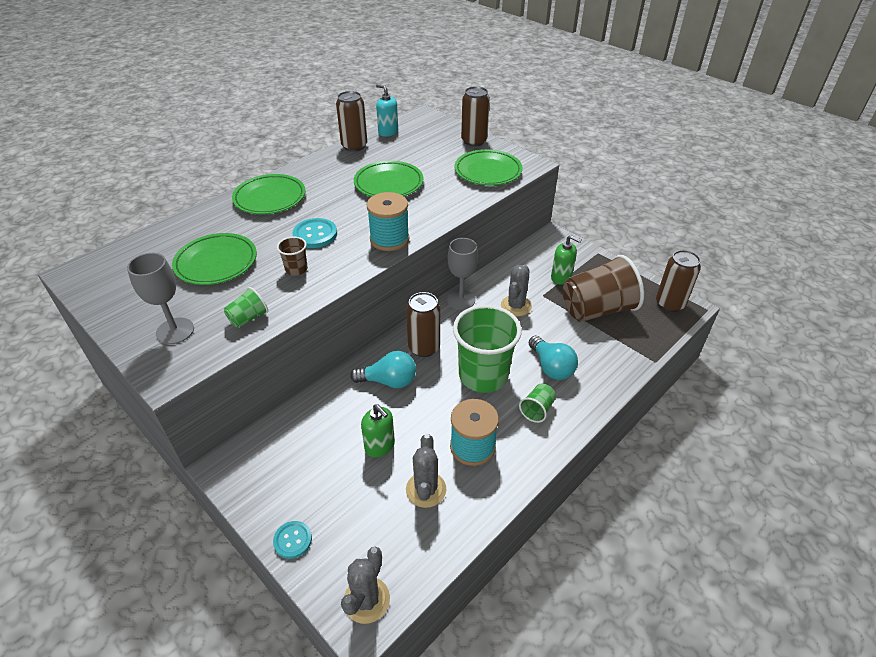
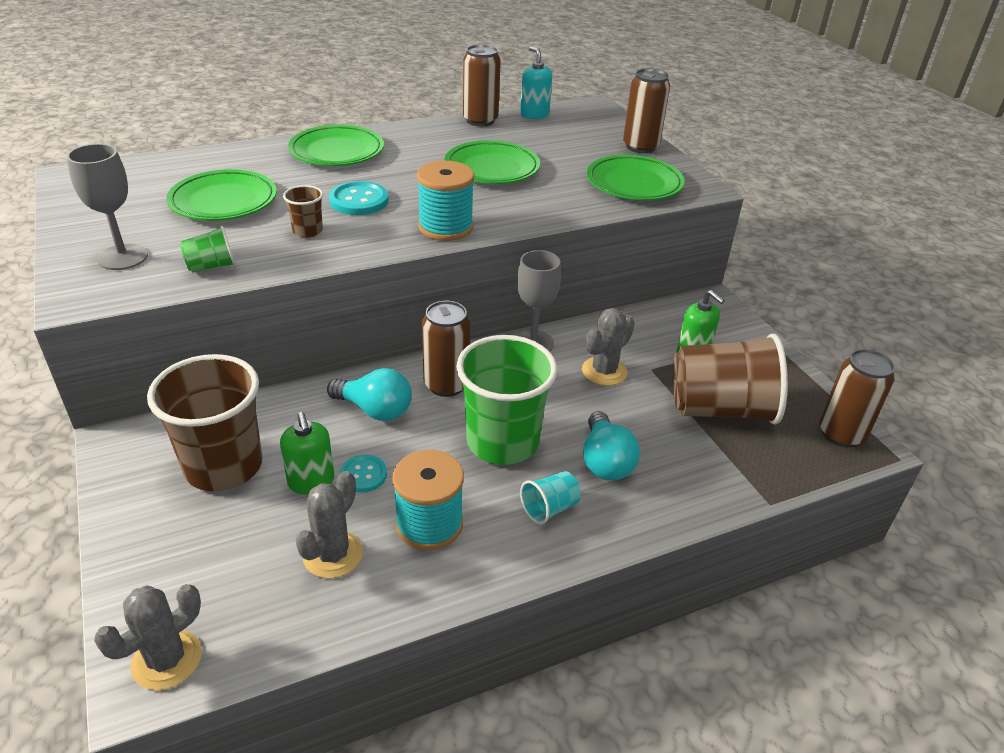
camera: 20 degrees right, 5 degrees down
(293, 540) = (132, 553): turquoise button -> turquoise button (363, 475)
(313, 456) = (223, 466): none -> brown cup
(537, 409) = (549, 508): green cup -> turquoise cup

